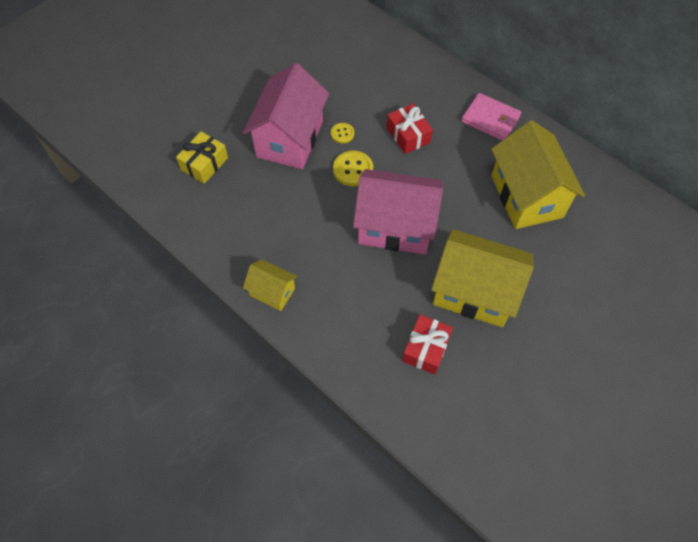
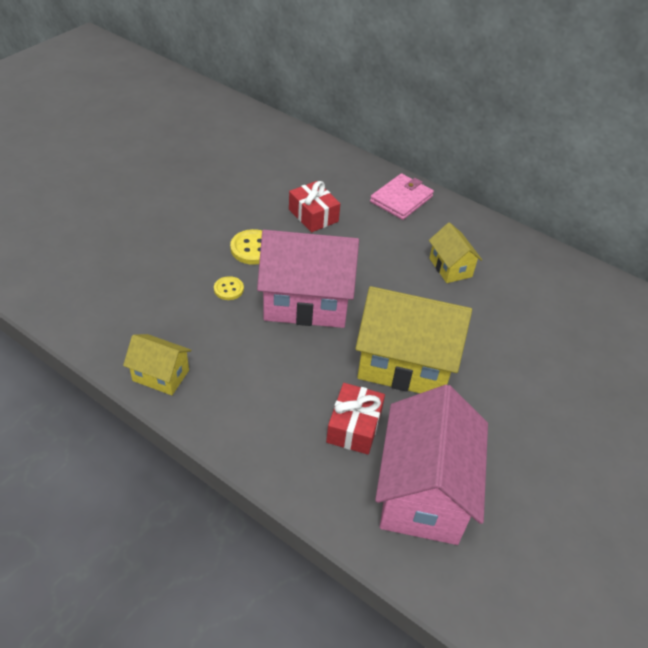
camera: 10 degrees left, 15 degrees down
(204, 164) = (78, 248): yellow gift -> none
(290, 139) = (179, 222): pink house -> pink house (423, 492)
(342, 133) = (239, 216): yellow button -> yellow button (228, 289)
(490, 119) = (401, 199): pink wallet -> pink wallet turned 75 degrees counterclockwise
(526, 196) = (450, 267): yellow house -> yellow house, size x0.51

